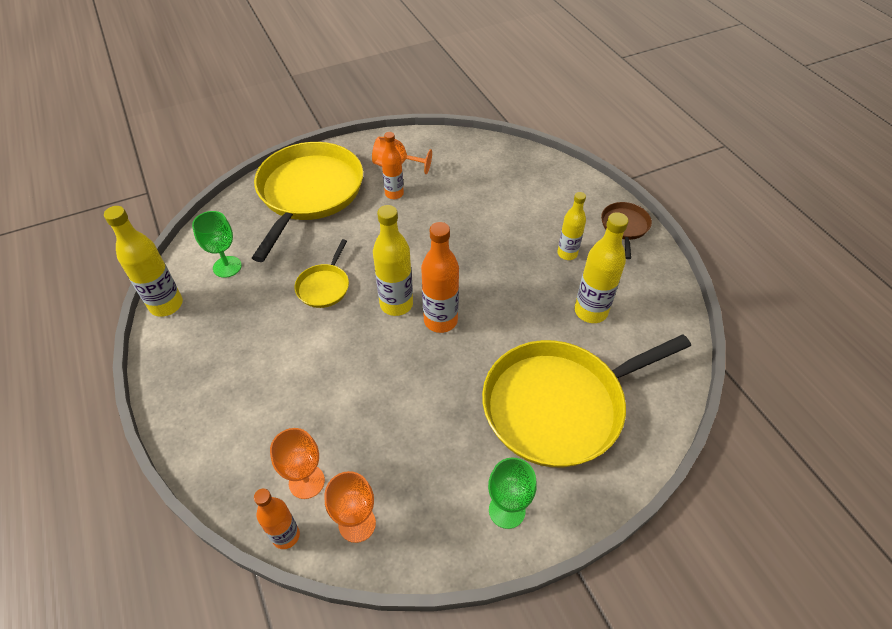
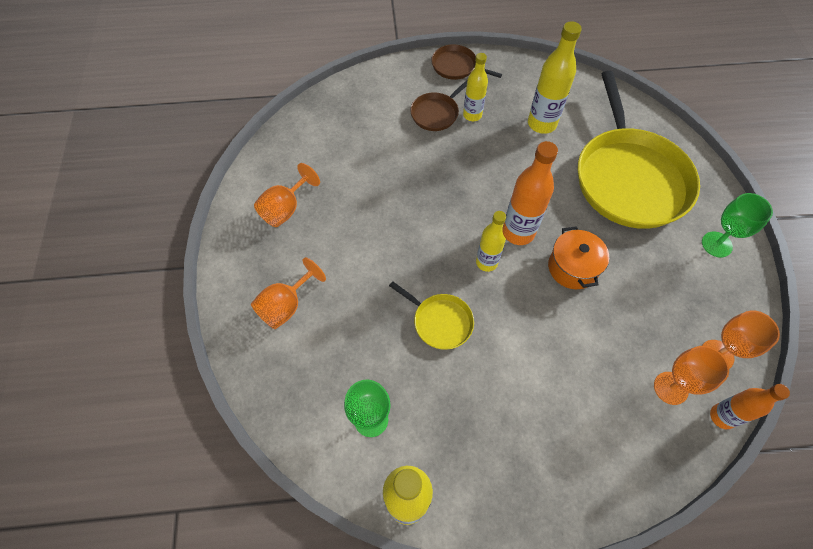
camera: 70 degrees left, 10 degrees up
(309, 193) = (286, 306): yellow pan -> orange goblet
(394, 194) = (330, 223): orange bottle -> none
(396, 304) = (486, 262): yellow bottle -> yellow bottle, size x0.65
(417, 372) = (572, 268): none -> orange pot
(553, 227) = (436, 113): none -> brown pan

